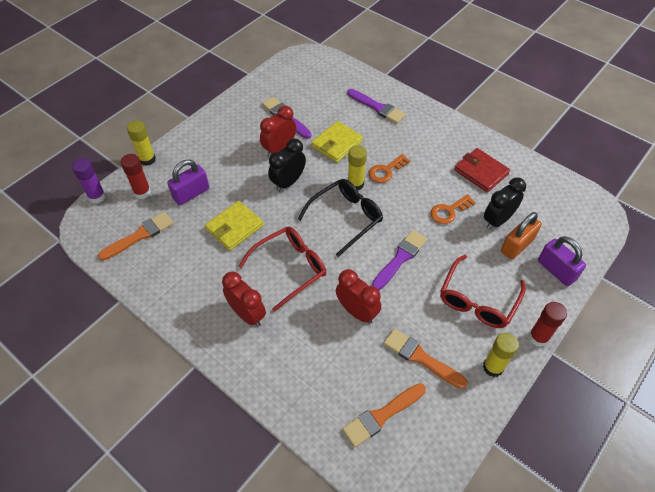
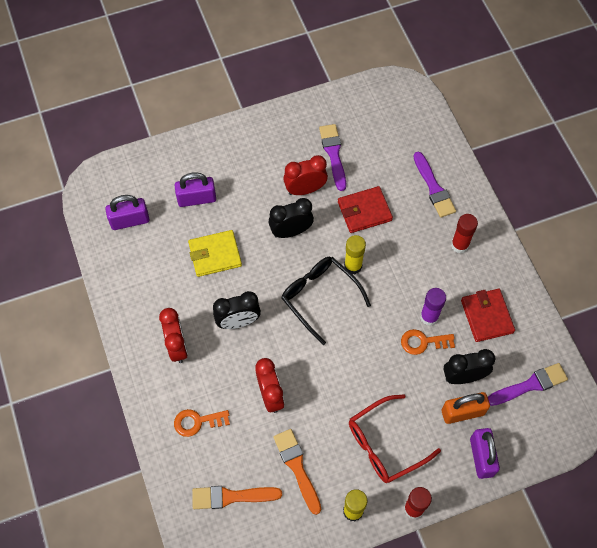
camera: 30 degrees right, 10 degrees up
(97, 197) = (114, 160): purple glue stick -> purple glue stick (429, 317)
(139, 236) = (130, 221): orange brush -> purple padlock
(142, 192) = (155, 176): red glue stick -> red glue stick (459, 245)
(147, 159) = (178, 141): yellow glue stick -> none
(289, 268) = (238, 322): red glasses -> black clock
(337, 144) = (364, 211): yellow wallet -> red wallet
(345, 218) = (320, 297): black glasses -> black glasses turned 120 degrees counterclockwise
(386, 171) = (392, 266): orange key -> orange key (197, 422)
(400, 259) = (342, 365): purple brush -> purple brush (529, 385)

